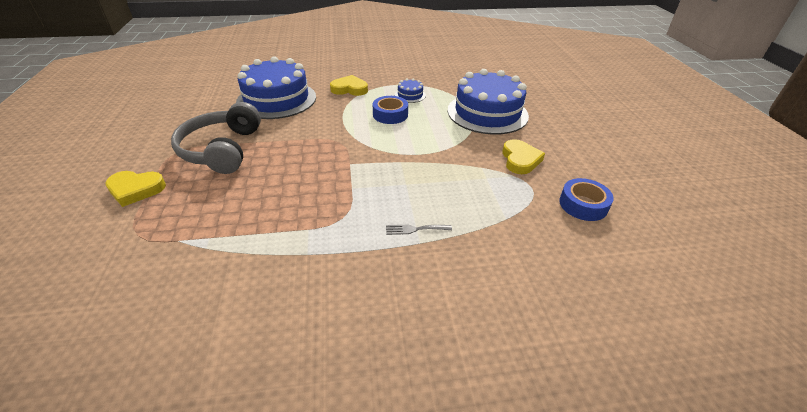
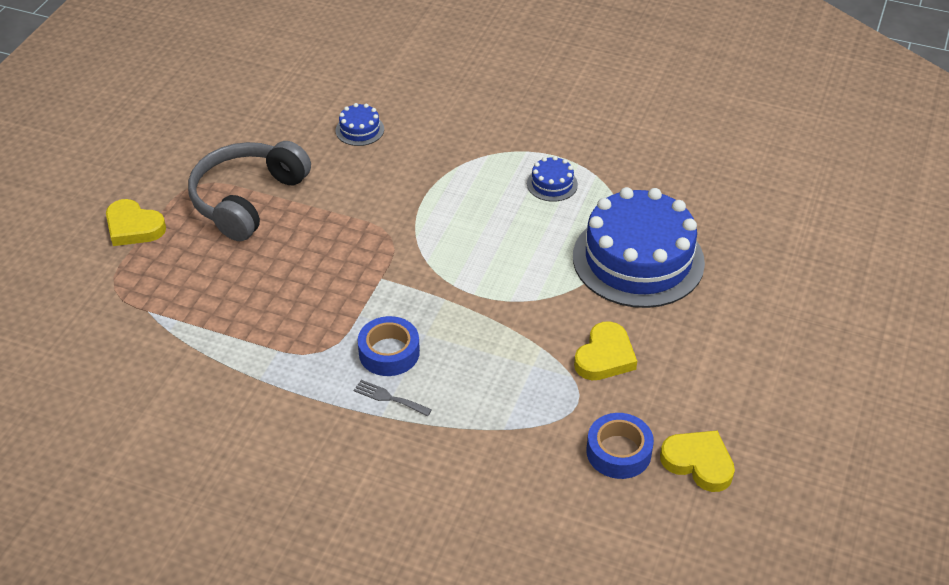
camera: 30 degrees right, 5 degrees up
(276, 99) = (359, 130): blue cake -> blue cake, size x0.41
(349, 89) = (473, 142): yellow heart -> yellow heart (698, 463)
(390, 115) = (493, 213): blue tape -> blue tape (389, 352)

